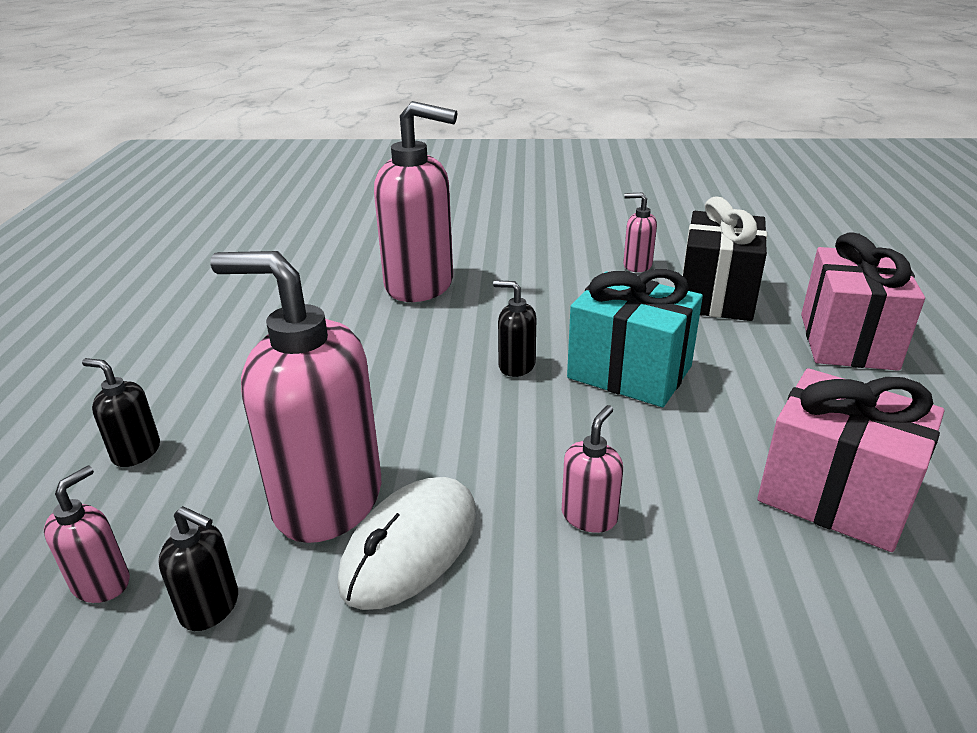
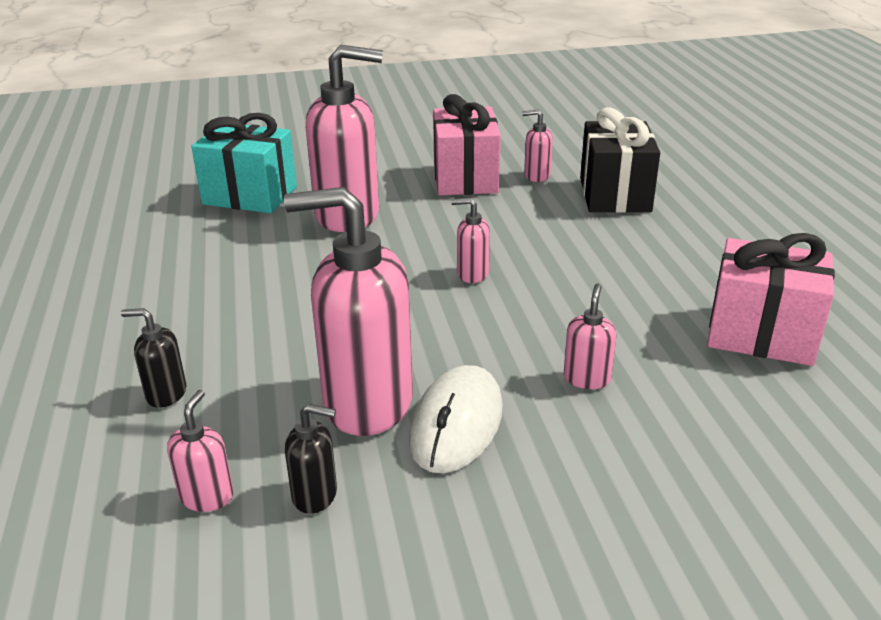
camera: 15 degrees left, 0 degrees up
(516, 366) = (472, 274): black soap dispenser -> pink soap dispenser
(629, 372) = (570, 266): turquoise gift -> turquoise gift (250, 196)
(847, 341) = (731, 219): pink gift -> pink gift (465, 178)

